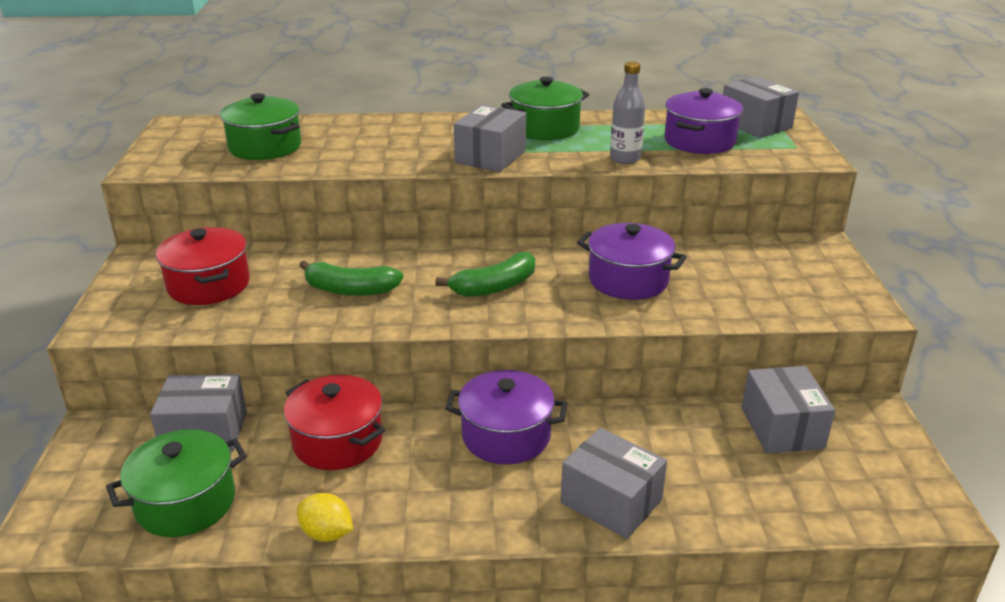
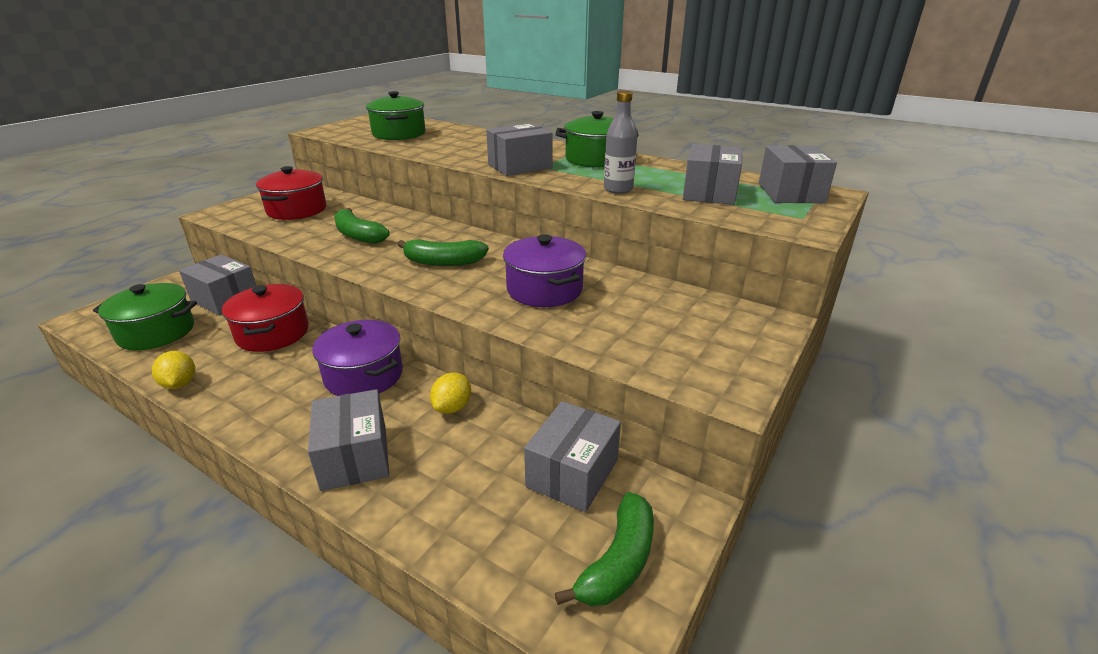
camera: 35 degrees right, 0 degrees up
(626, 424) = (452, 407): none -> yellow lemon
(699, 141) = (709, 193): purple pot -> grey box
(882, 467) = (618, 562): none -> green banana

